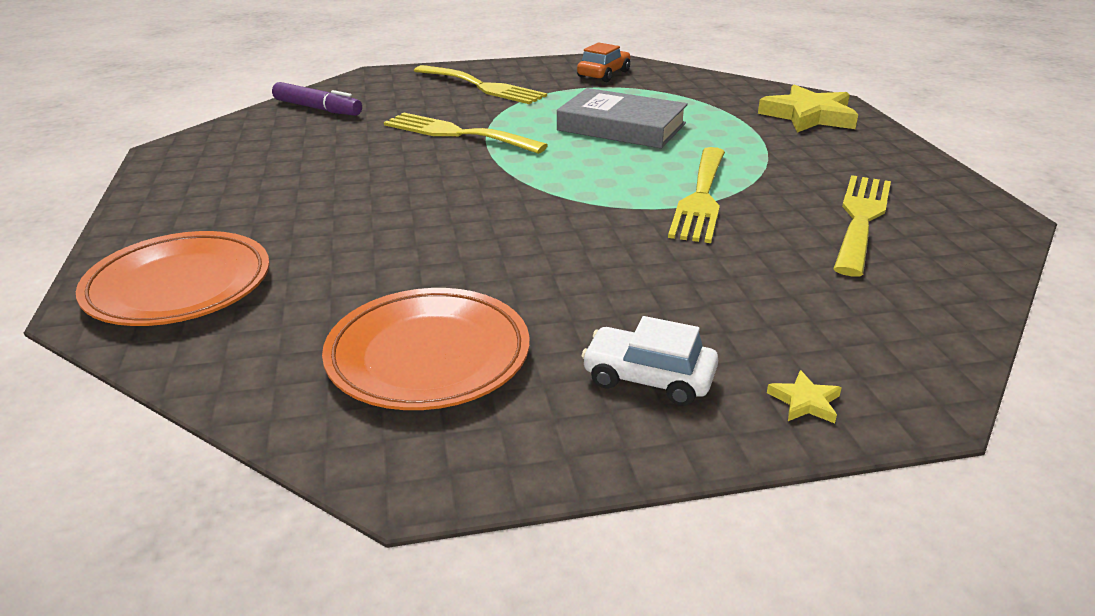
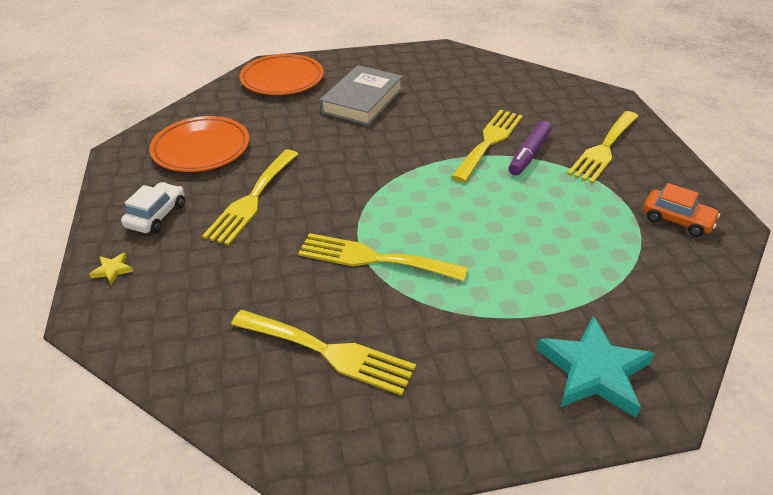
camera: 90 degrees right, 10 degrees up
(317, 109) = (525, 83): purple marker -> purple marker (528, 154)
(591, 286) = (252, 199): none -> yellow fork
(621, 127) = (523, 224): grey book -> grey book (362, 100)
(808, 116) = (593, 371): yellow star -> turquoise star

